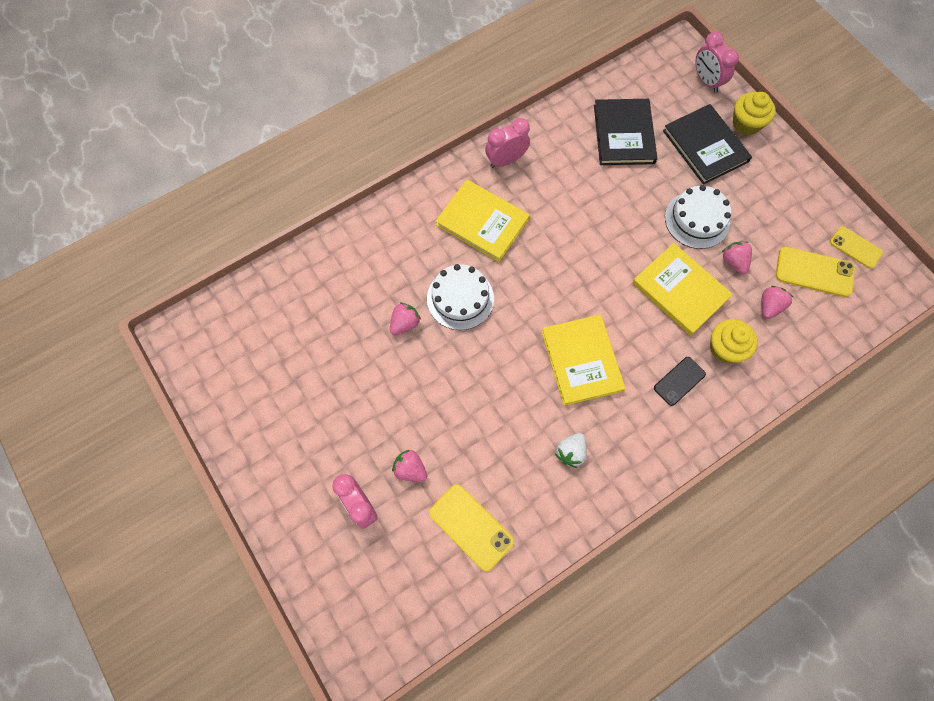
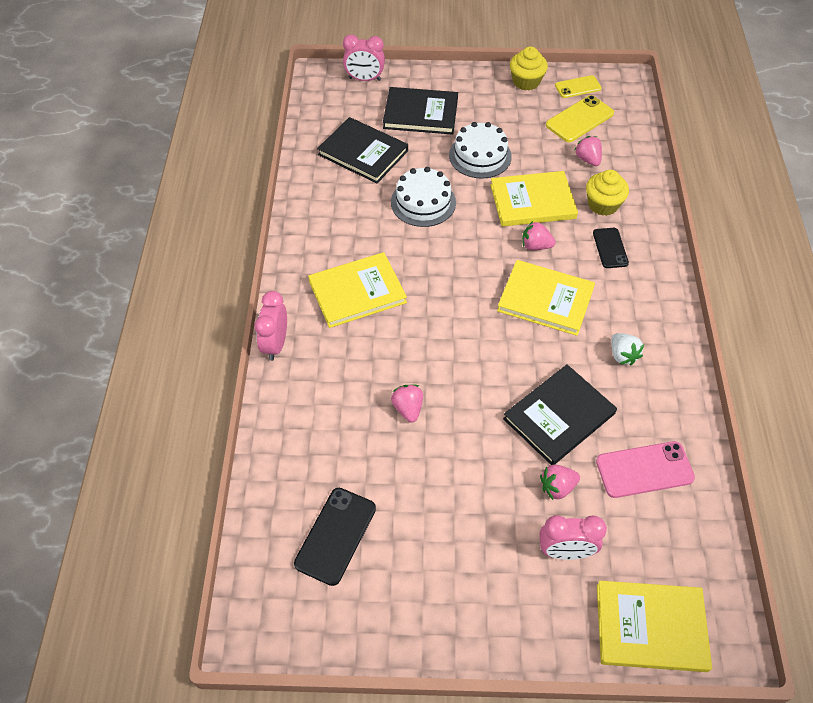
camera: 55 degrees left, 15 degrees down
(273, 342) = (335, 535): none -> black phone
(338, 600) = (650, 627): none -> yellow book
(460, 298) = (418, 351): white cake -> white cake (423, 202)
(471, 527) = (644, 469): yellow phone -> pink phone
(475, 435) = (559, 416): none -> black book
(506, 160) = (312, 241): pink clock -> pink clock (275, 344)
(733, 262) = (534, 157): pink strawberry -> pink strawberry (535, 246)
(746, 123) = (423, 80): yellow cupcake -> yellow cupcake (526, 81)

